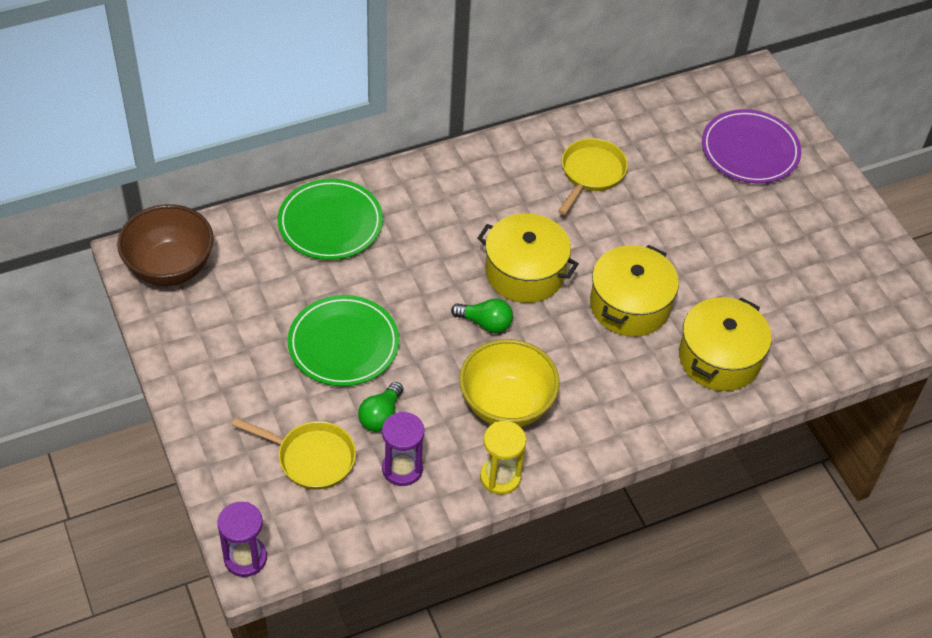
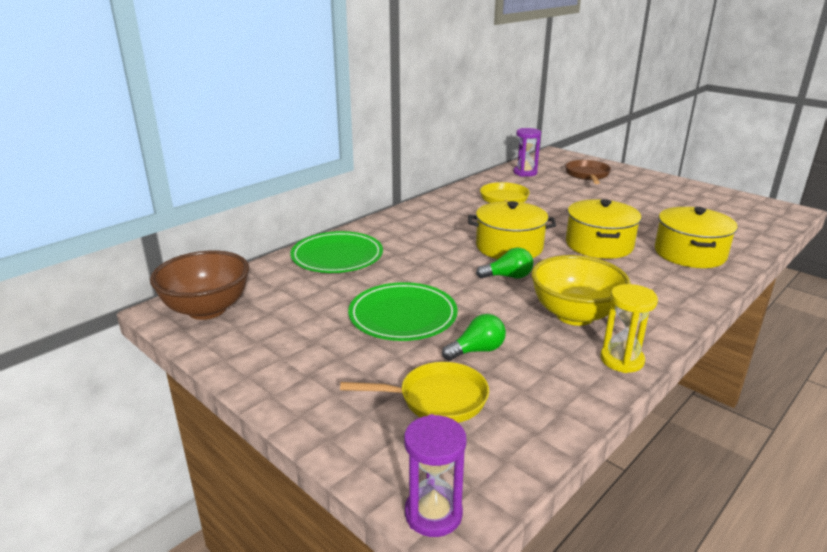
camera: 20 degrees left, 25 degrees down
(381, 416) = (477, 350): green light bulb -> green light bulb turned 120 degrees counterclockwise
(402, 469) = (531, 380): purple hourglass -> purple hourglass (525, 173)
(750, 150) = (587, 175): purple plate -> brown pan

